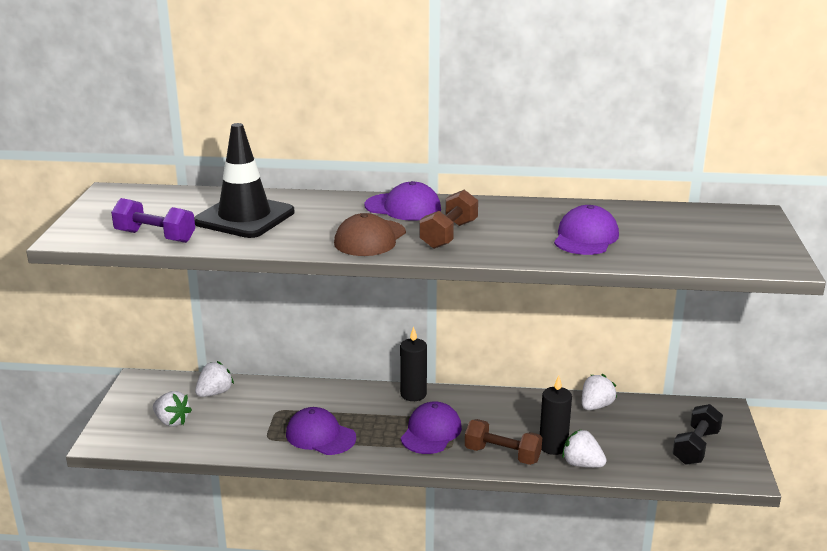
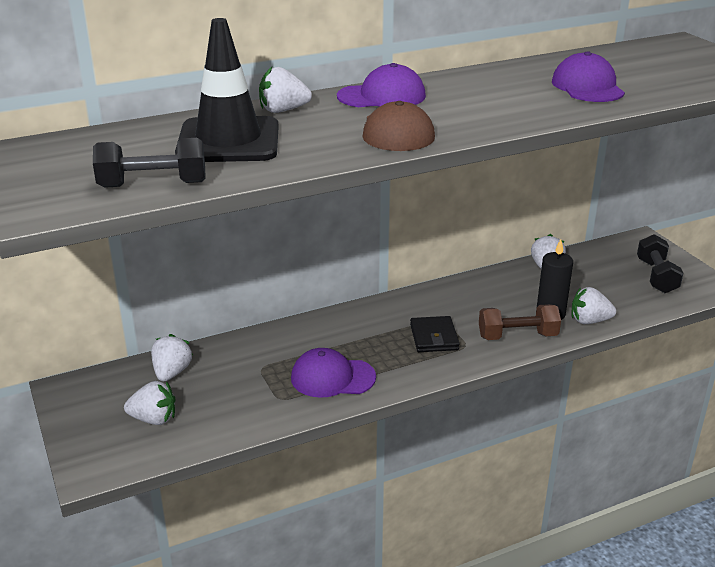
camera: 30 degrees left, 5 degrees up
(155, 236) = (153, 184): purple dumbbell -> black dumbbell
(314, 202) = (283, 110): none -> white strawberry
(413, 394) = (379, 307): black candle -> none
(431, 432) = (434, 337): purple cap -> black wallet
(449, 235) = (467, 111): brown dumbbell -> none

